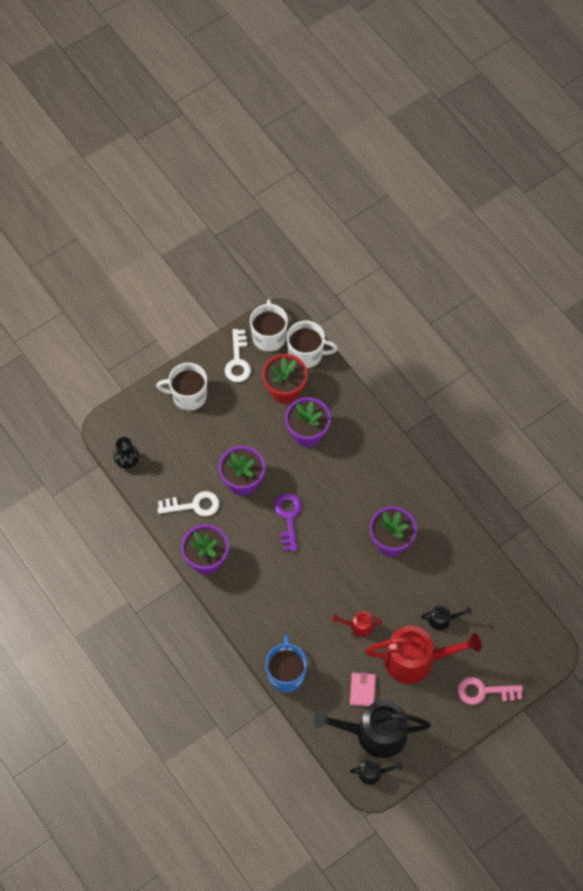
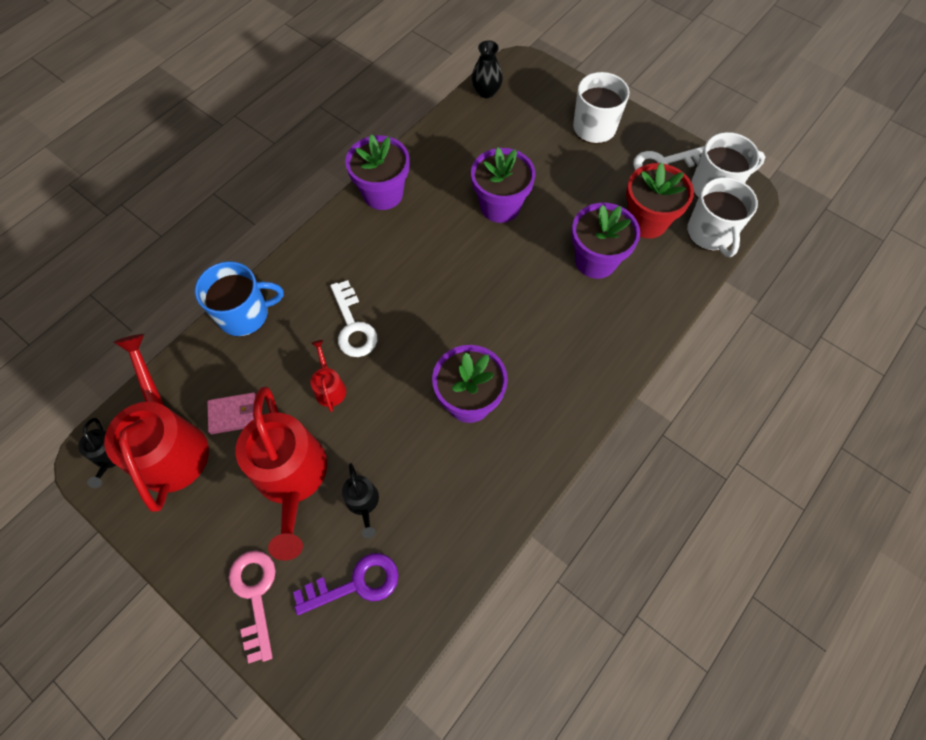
camera: 75 degrees right, 0 degrees up
(194, 505) = (451, 165): white key -> white key (353, 326)
(288, 517) = (467, 266): purple key -> purple key (356, 583)
(374, 733) = (170, 445): black watering can -> red watering can

